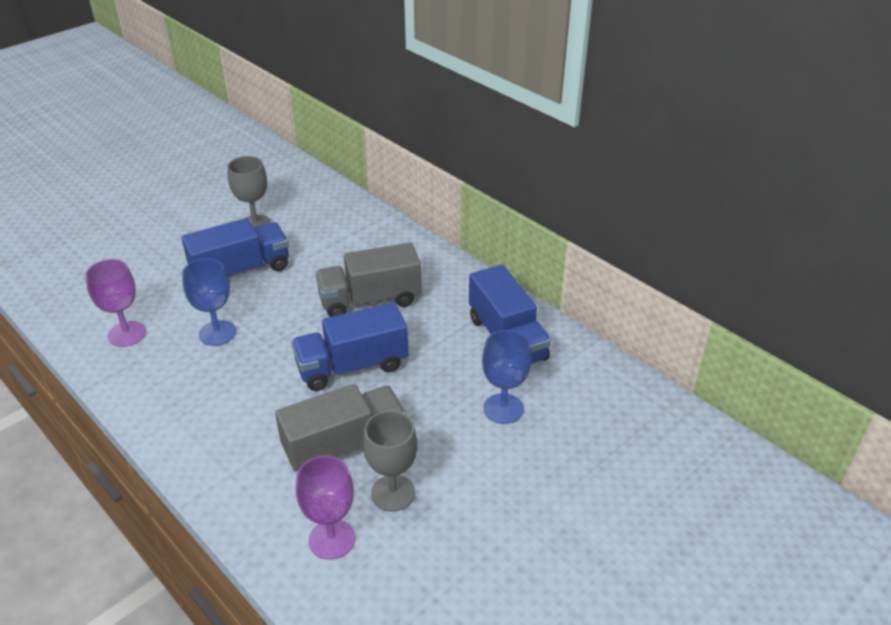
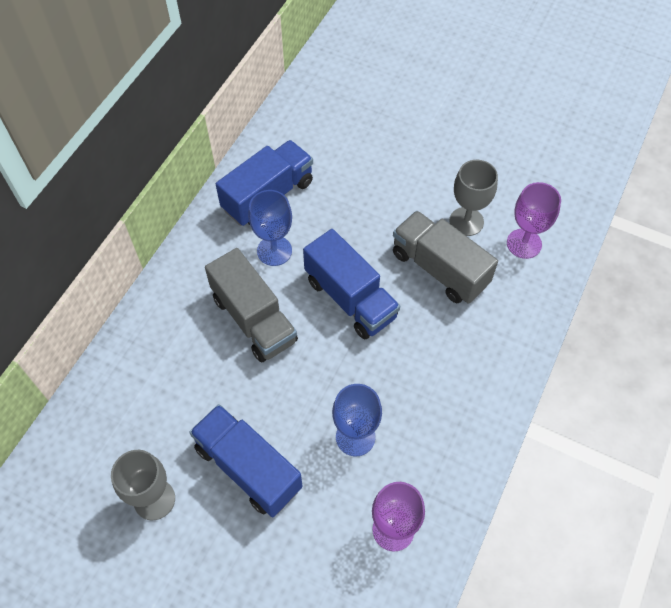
camera: 110 degrees left, 20 degrees up
(503, 409) = (352, 178): blue goblet -> blue goblet (274, 251)

